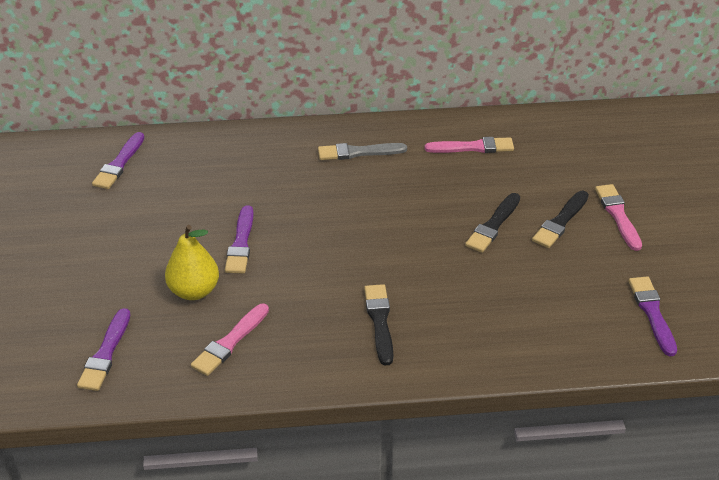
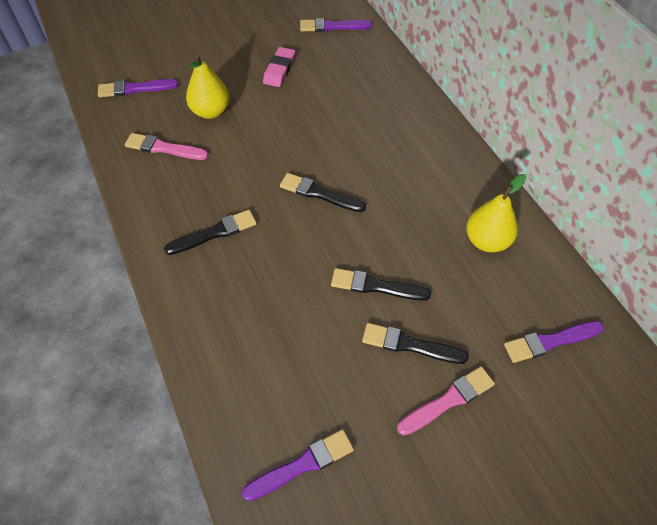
camera: 70 degrees right, 15 degrees up
(162, 221) = (279, 70): none -> pink eraser
(241, 243) = (273, 120): purple brush -> purple brush (550, 341)
(358, 152) = (427, 157): grey brush -> none
(366, 234) = (319, 194): none -> black brush
(473, 147) = (486, 241): pink brush -> yellow pear

